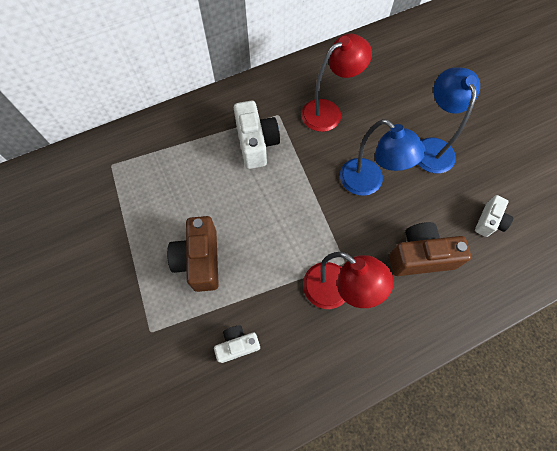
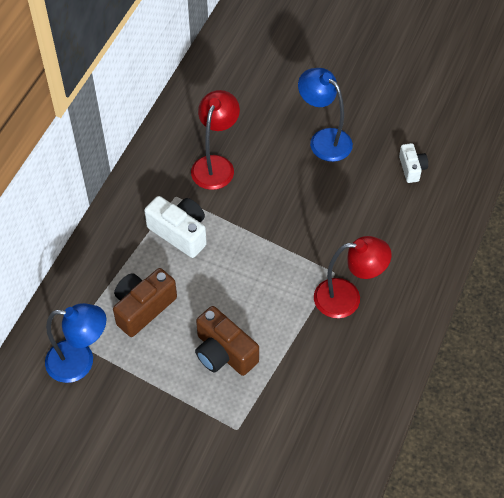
camera: 40 degrees left, 10 degrees down
(237, 345) = (311, 387): white camera -> none
(368, 183) = (300, 201): blue lamp -> blue lamp (80, 362)
(420, 256) = (385, 229): brown camera -> brown camera (143, 308)

